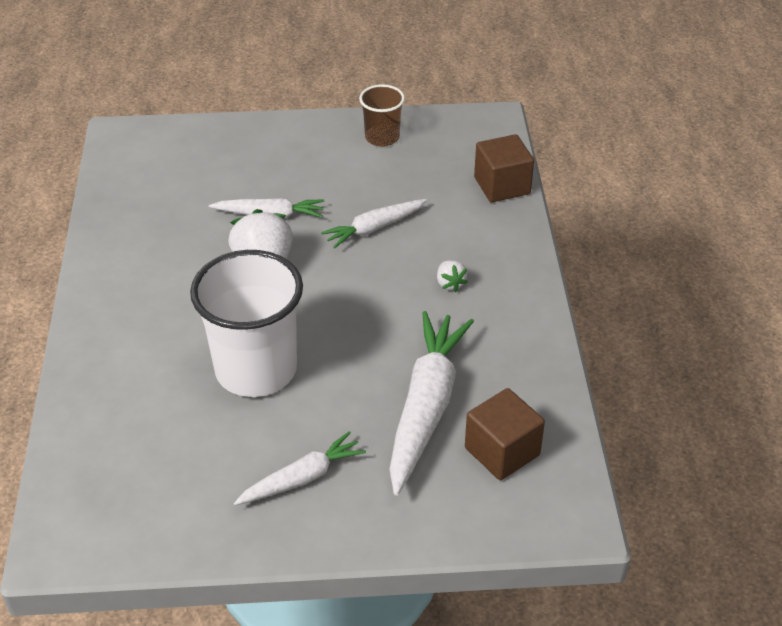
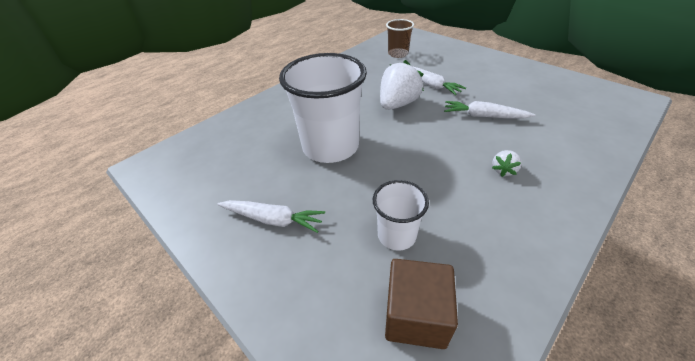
camera: 50 degrees right, 0 degrees up
(382, 137) = (539, 78): brown cup -> brown cup (398, 54)
(426, 407) = (396, 235): white carrot -> white cup
(502, 186) = (608, 135): brown cube -> none

